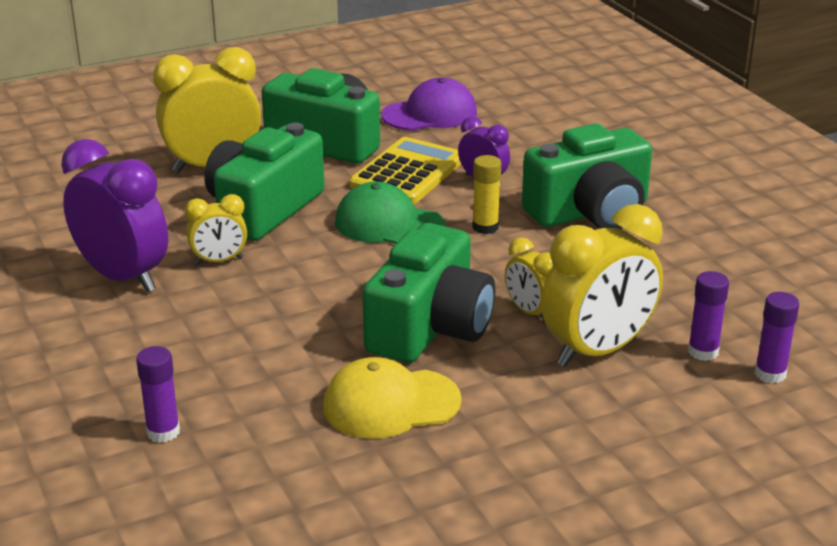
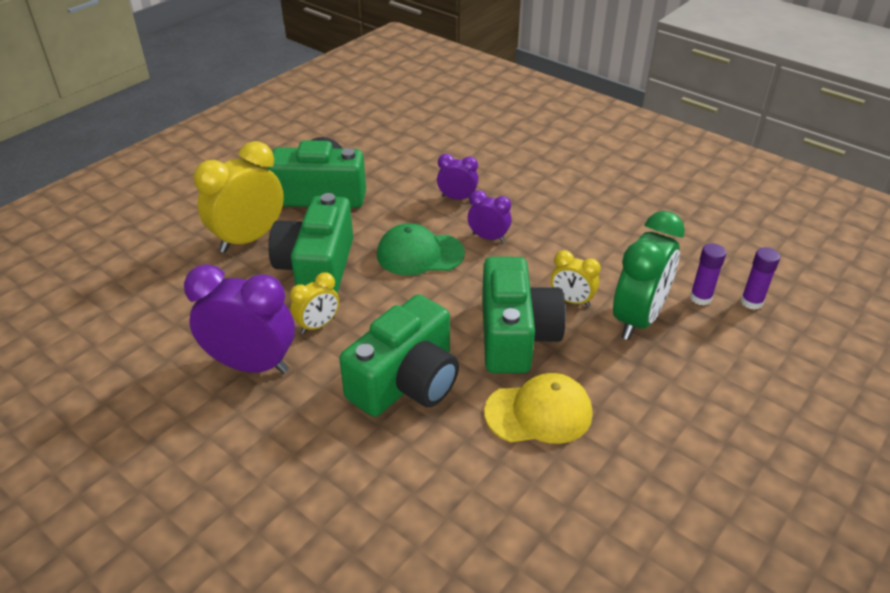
camera: 25 degrees left, 10 degrees up
(163, 432) = (392, 503): purple glue stick -> none
(391, 404) = (539, 413): yellow cap -> yellow cap turned 150 degrees counterclockwise
(408, 173) = (400, 205): yellow calculator -> none
(430, 114) = (378, 151): purple cap -> none
(485, 227) = (488, 238): yellow glue stick -> purple clock
(590, 212) = (547, 205): green camera -> green camera (406, 381)
(597, 351) = (638, 319): yellow clock -> green clock

